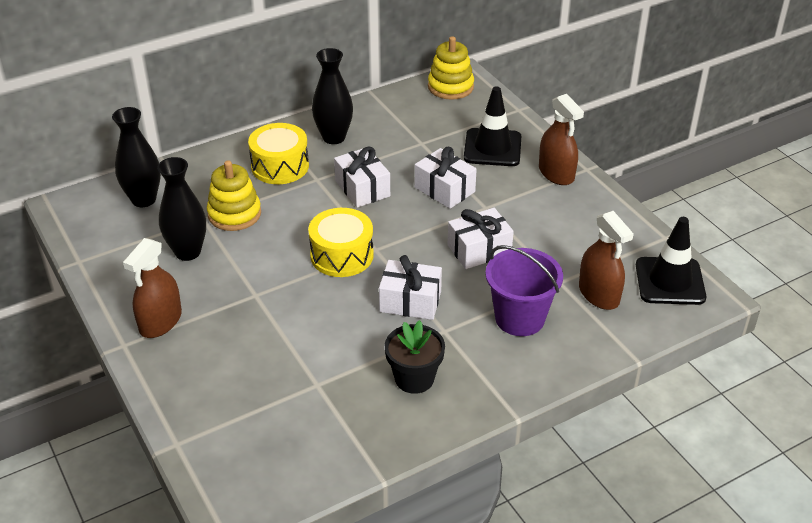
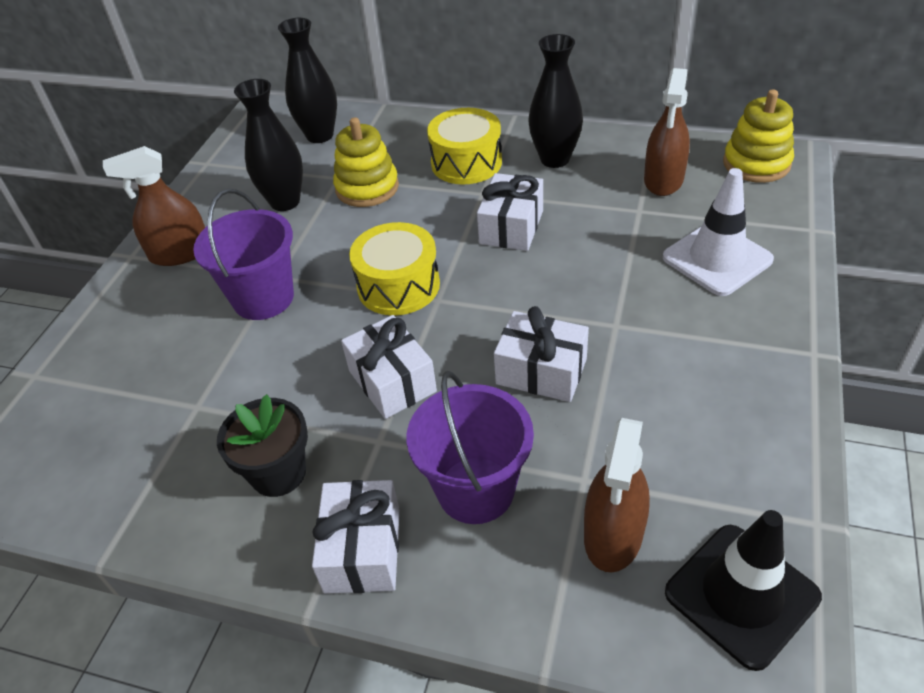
camera: 50 degrees right, 5 degrees up
(266, 310) = (263, 298): none -> purple bucket
(444, 189) = (595, 277): white gift -> white gift (363, 550)
(492, 148) = (717, 259): black traffic cone -> white traffic cone
(556, 173) = (762, 335): brown spray bottle -> brown spray bottle (663, 180)

